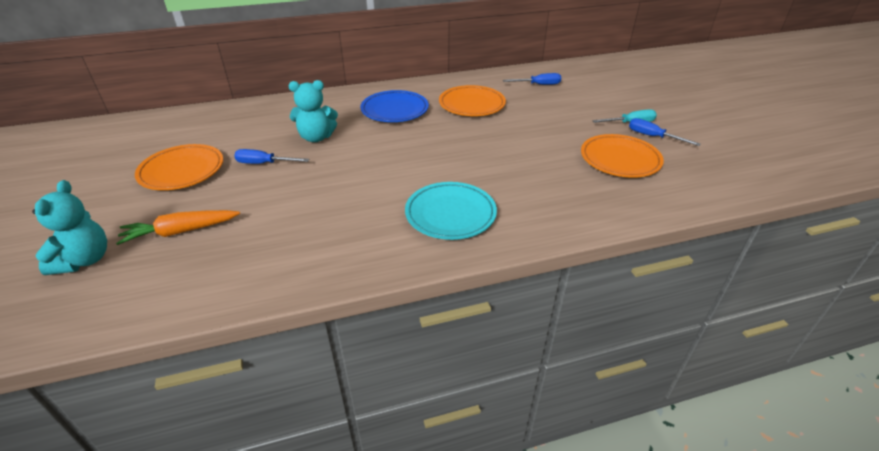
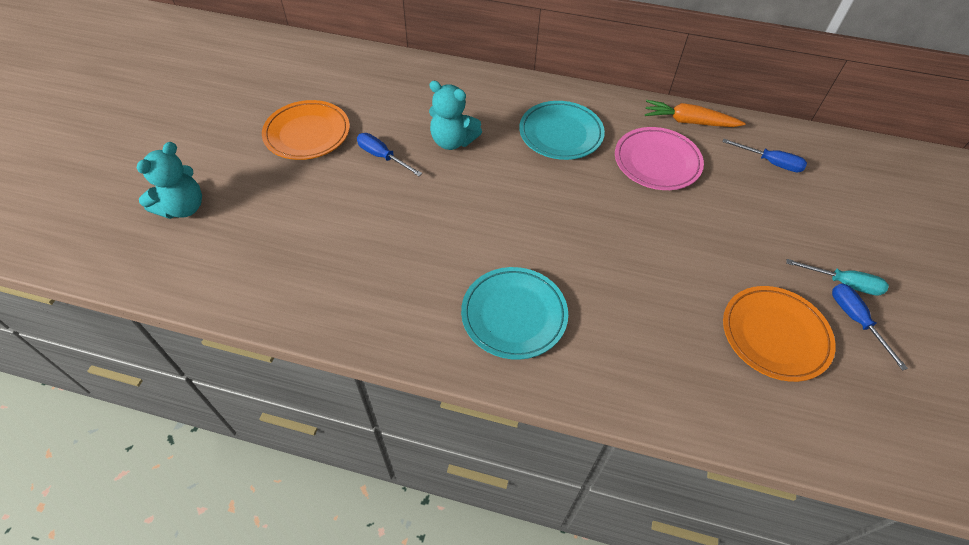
camera: 30 degrees right, 15 degrees up
(180, 232) = (266, 212): orange carrot -> orange carrot (689, 122)
(395, 110) = (561, 134): blue plate -> turquoise plate
(472, 105) = (657, 162): orange plate -> pink plate

